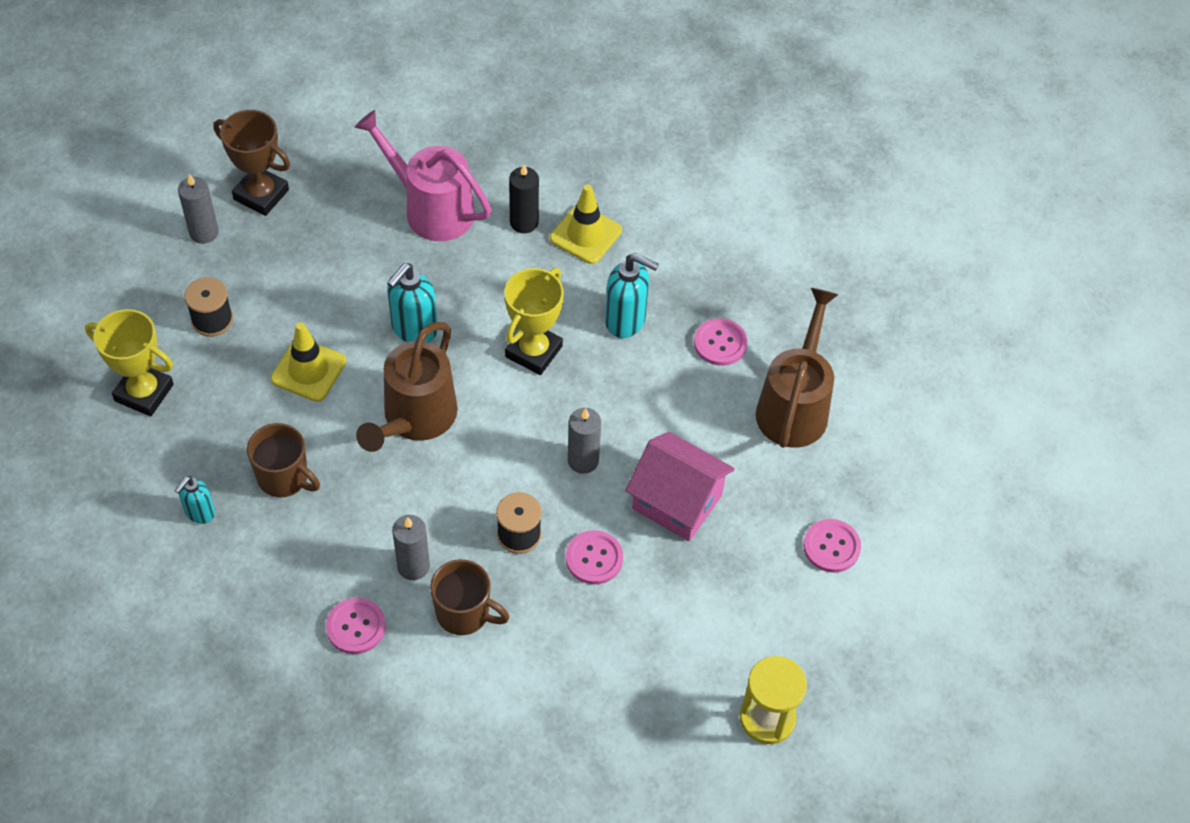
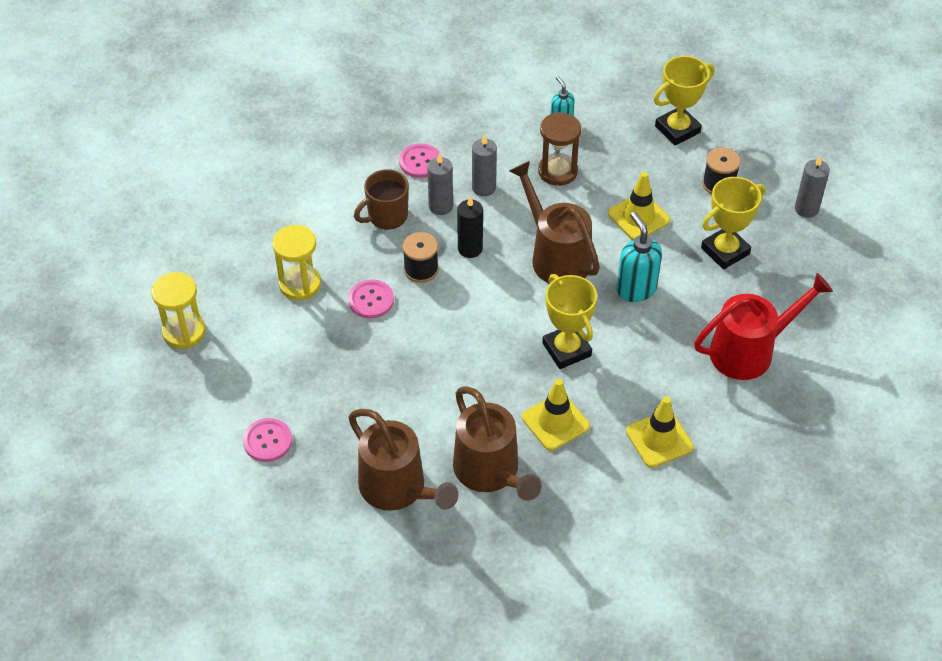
camera: 125 degrees right, 5 degrees down
(261, 194) = (826, 254): brown trophy -> none
(284, 477) = (557, 171): brown mug -> brown hourglass
(310, 277) = (725, 251): none -> yellow trophy
(431, 208) = (750, 351): pink watering can -> red watering can
(524, 222) = (698, 404): black candle -> black candle (470, 249)
(583, 460) = (451, 332): grey candle -> grey candle (484, 188)
(621, 642) = (300, 284): none -> yellow hourglass
(626, 320) = (555, 422): turquoise soap dispenser -> yellow traffic cone
(677, 502) = (376, 369): pink house -> none
(720, 343) = (491, 473): pink button -> brown watering can

